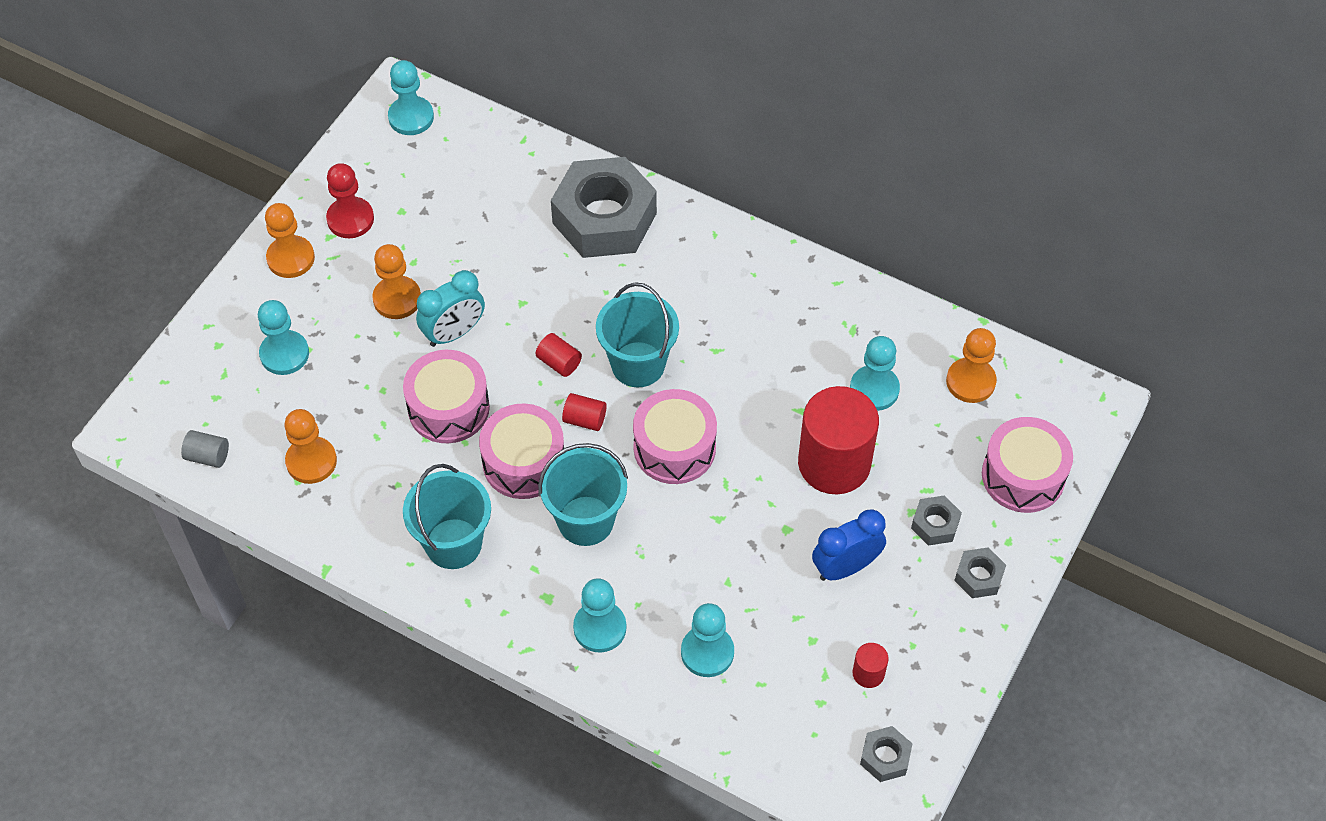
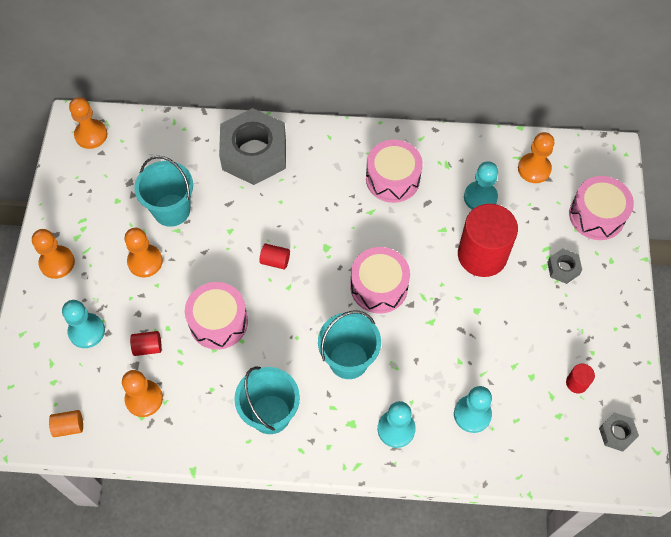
camera: 25 degrees left, 5 degrees up
(208, 456) = (69, 426): grey cylinder -> orange cylinder
(350, 219) = (85, 219): red pawn -> none
(411, 117) = (91, 135): turquoise pawn -> orange pawn
(454, 333) = (195, 269): turquoise clock -> none
(524, 462) = (287, 338): pink drum -> pink drum (392, 179)
(584, 419) = (312, 292): red cylinder -> red cylinder (148, 347)
(638, 364) = (326, 241): turquoise bucket -> turquoise bucket (171, 210)
(845, 567) = (525, 319): blue clock -> none
(979, 576) = (606, 290): grey nut -> none

